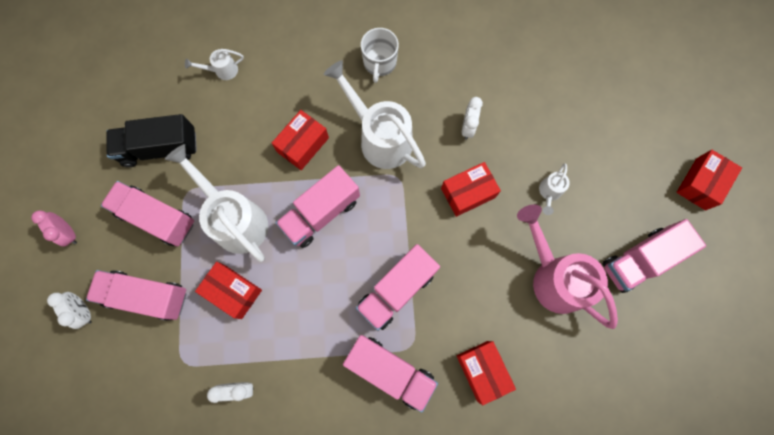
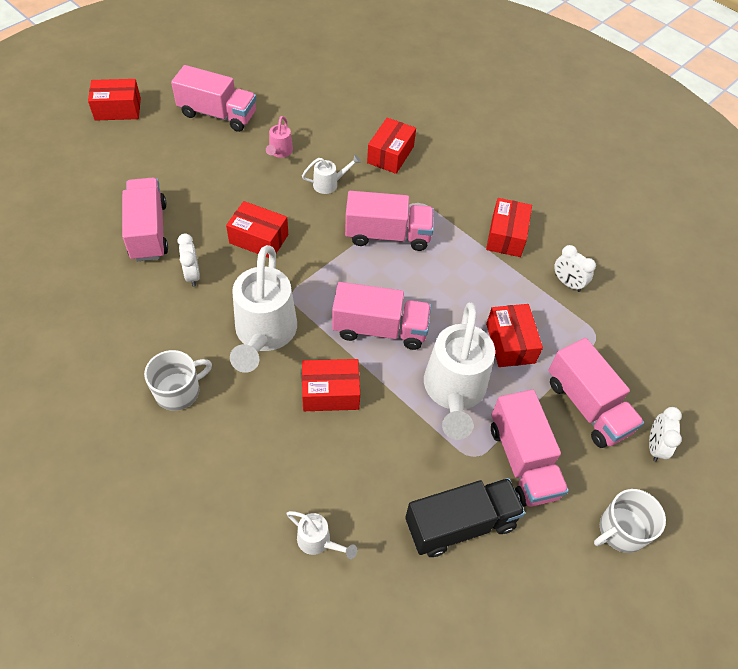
camera: 135 degrees left, 20 degrees down
(69, 233) = (621, 530): pink clock -> white mug
(160, 148) = (460, 524): black truck -> black truck turned 60 degrees counterclockwise
(319, 386) = (506, 236): none -> red box
(390, 371) = (448, 203): pink truck -> pink truck (148, 231)
(468, 127) = (193, 275): white clock -> white clock turned 75 degrees counterclockwise
(549, 192) = (208, 189): white watering can -> white watering can (329, 184)
(554, 277) = (280, 152): pink watering can -> pink watering can, size x0.45

